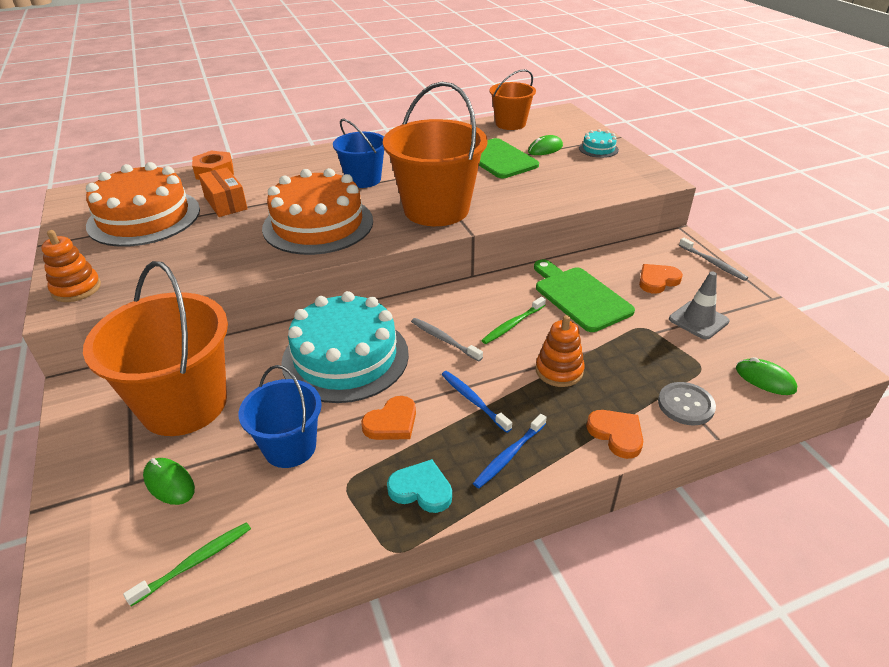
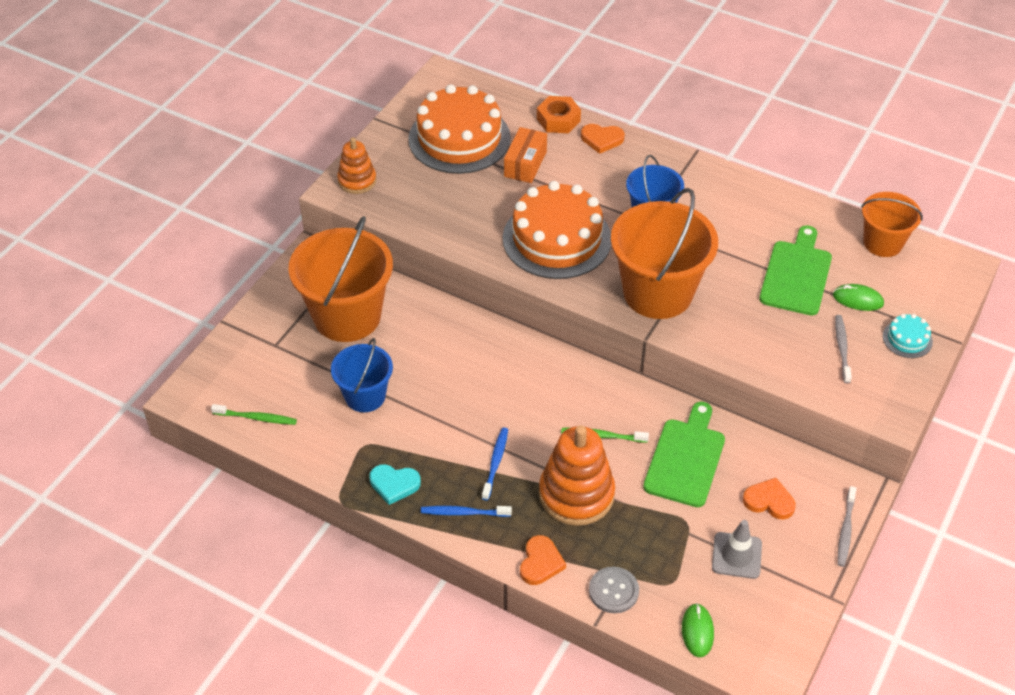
camera: 50 degrees right, 10 degrees up
(169, 483) = (289, 362): green mouse -> none
(345, 357) = (467, 363): turquoise cake -> none
(392, 422) = (433, 432): orange heart -> orange heart (602, 139)
(421, 489) = (394, 484): turquoise heart -> turquoise heart turned 120 degrees clockwise
(444, 339) = (542, 405): grey toothbrush -> grey toothbrush (842, 348)
(559, 370) = (576, 494): orange stacking toy -> orange stacking toy, size x1.70

